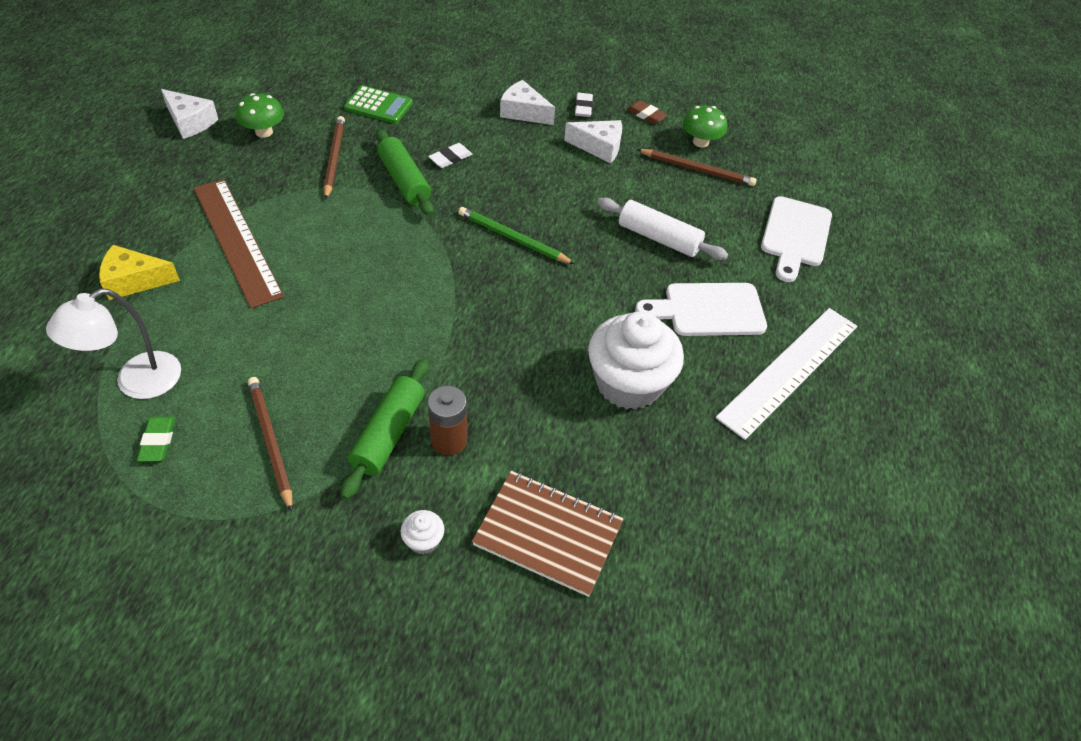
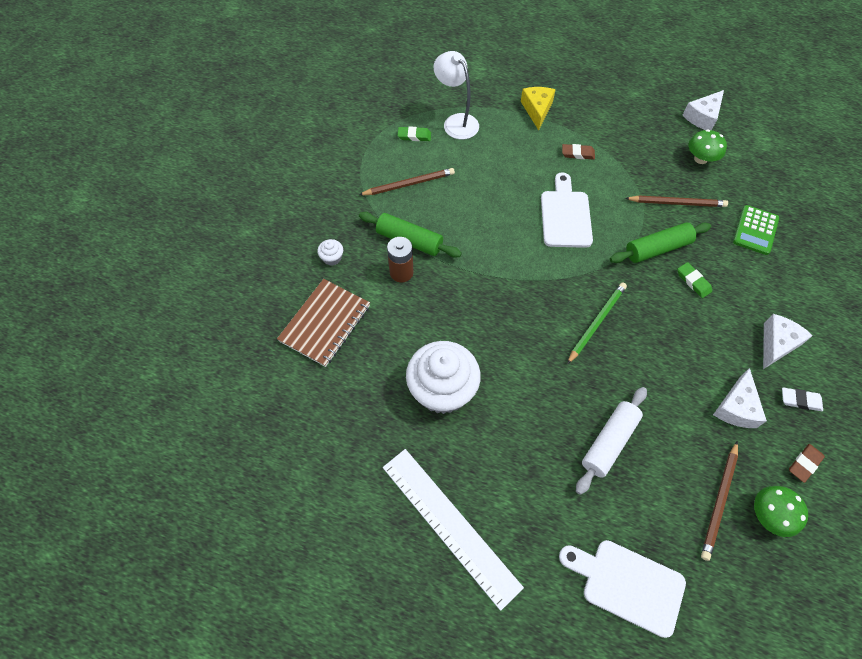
camera: 100 degrees right, 10 degrees up
(236, 240) = (577, 153): brown ruler -> brown eraser
(450, 158) = (693, 281): white eraser -> green eraser
(708, 310) = (519, 469): white cutting board -> white cutting board (565, 215)

